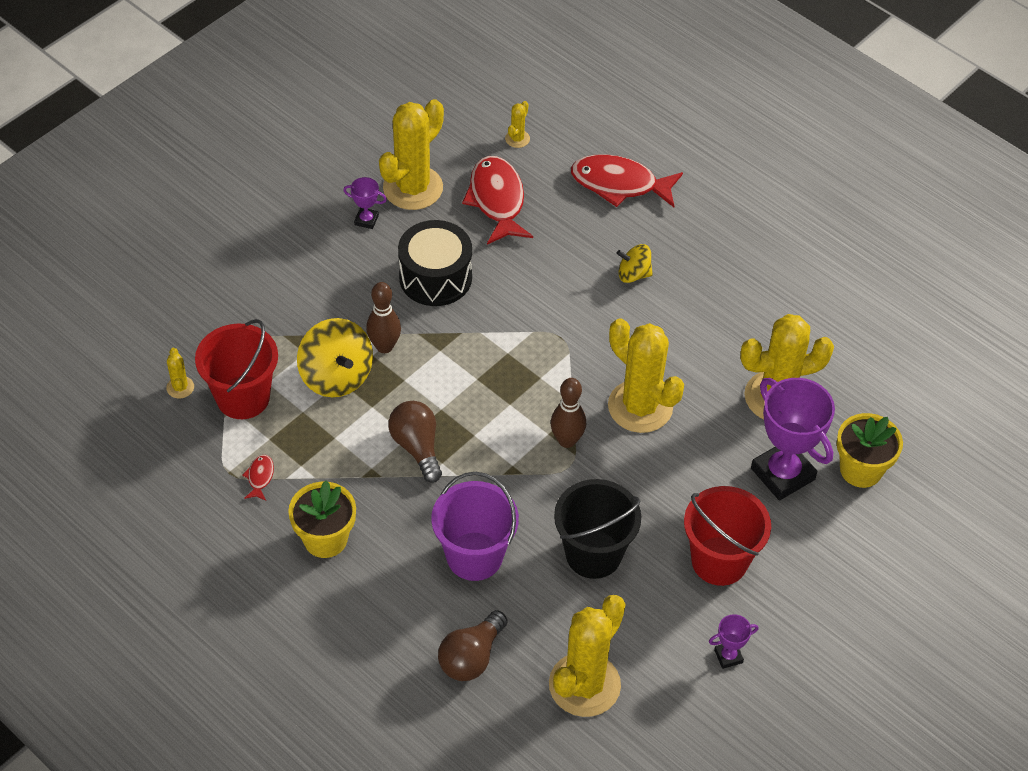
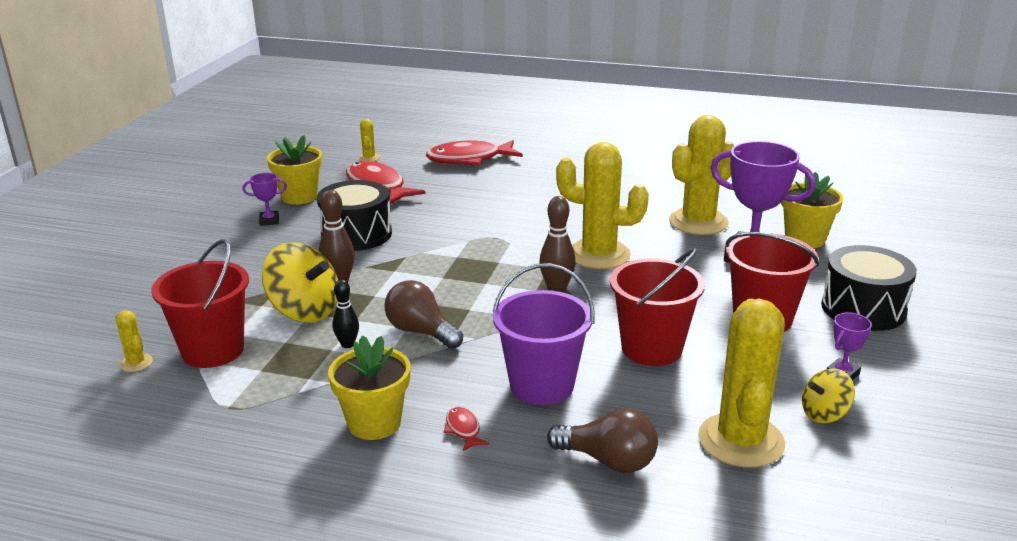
camera: 25 degrees left, 25 degrees down
(260, 477) = (268, 400): red fish -> red fish (463, 429)
(350, 437) = (347, 344): none -> black bowling pin
(413, 188) = (299, 197): yellow cactus -> yellow flower pot
(471, 657) = (608, 460): brown light bulb -> brown light bulb turned 75 degrees counterclockwise
(593, 554) = (651, 348): black bucket -> red bucket
(633, 274) = (522, 194): yellow spinning top -> yellow spinning top (824, 414)
(823, 590) = (863, 309): none -> black drum

